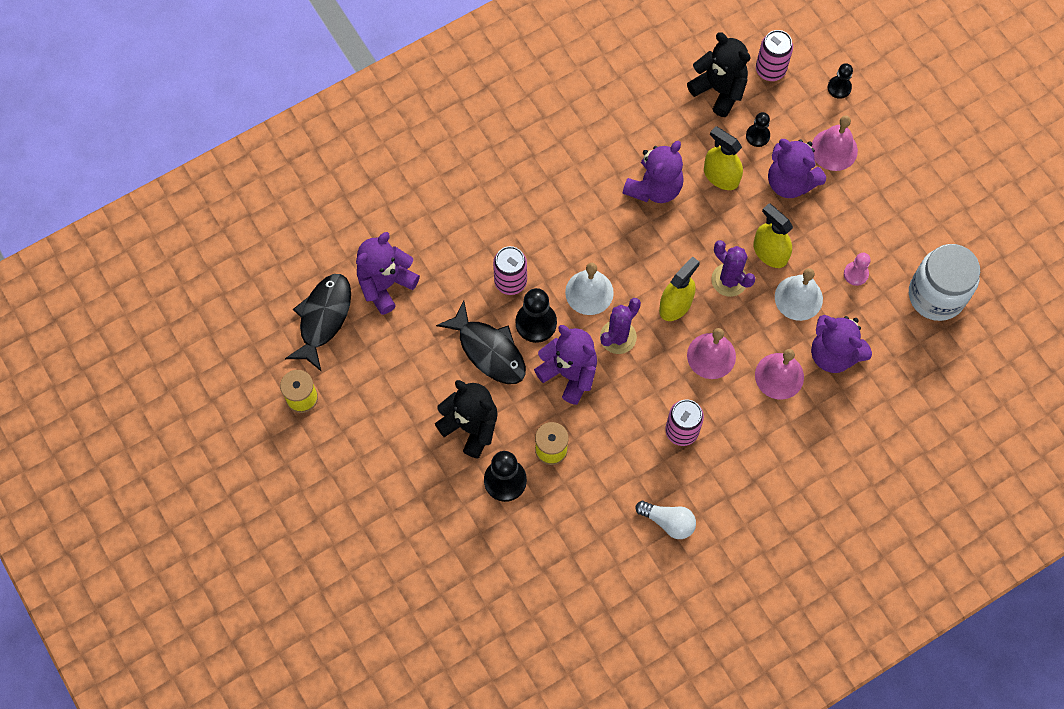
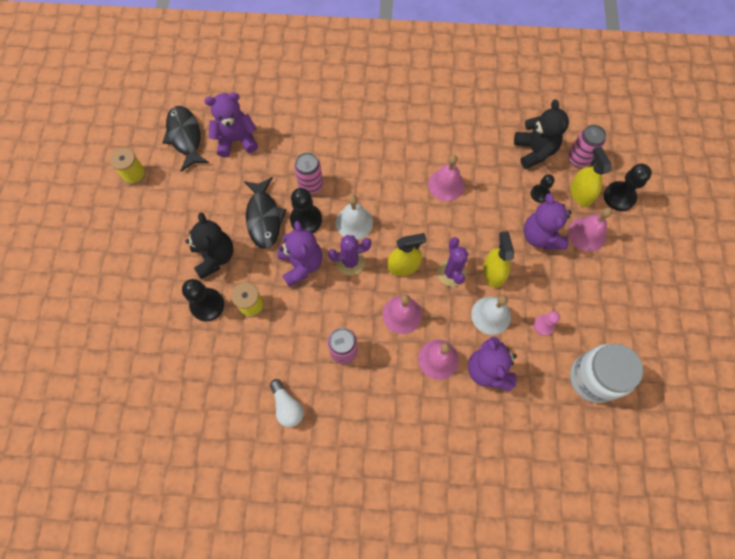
camera: 35 degrees right, 0 degrees up
(323, 318) = (185, 137): black fish -> black fish turned 75 degrees counterclockwise
(654, 187) = (446, 184): purple teddy bear -> pink bell
(721, 176) = (496, 204): yellow spray bottle -> yellow spray bottle (580, 194)
(839, 88) = (619, 197): black pawn -> black pawn, size x1.65

